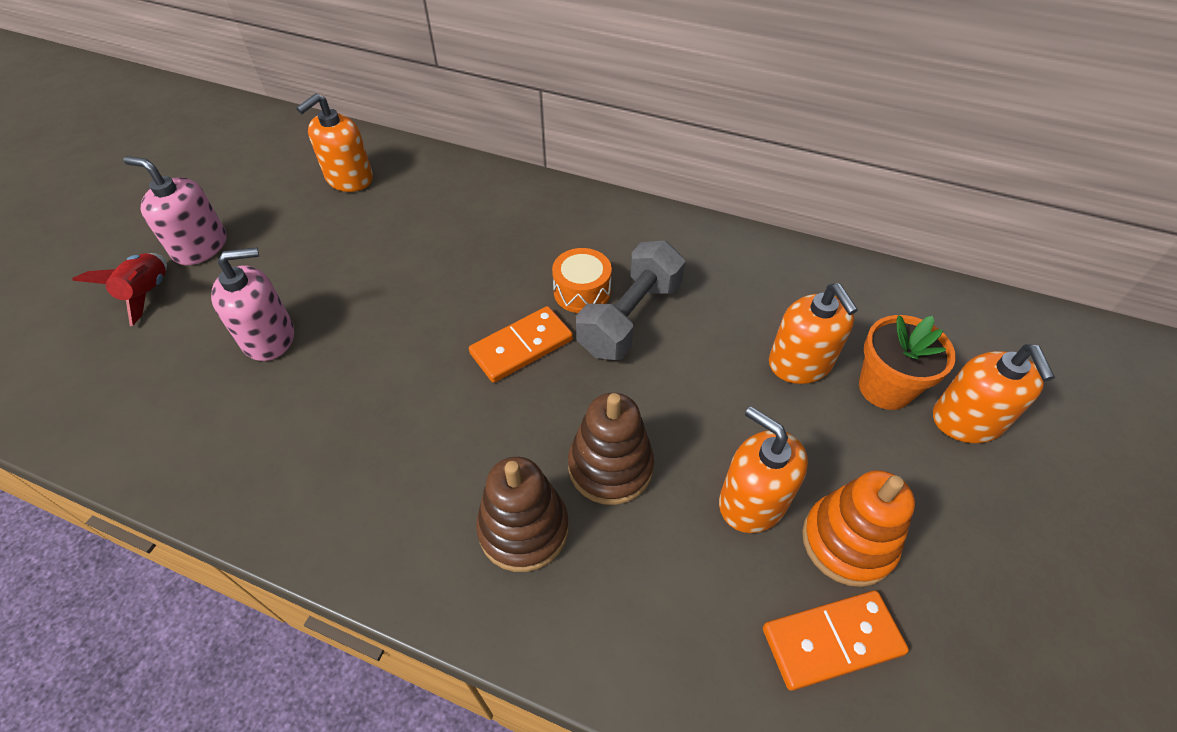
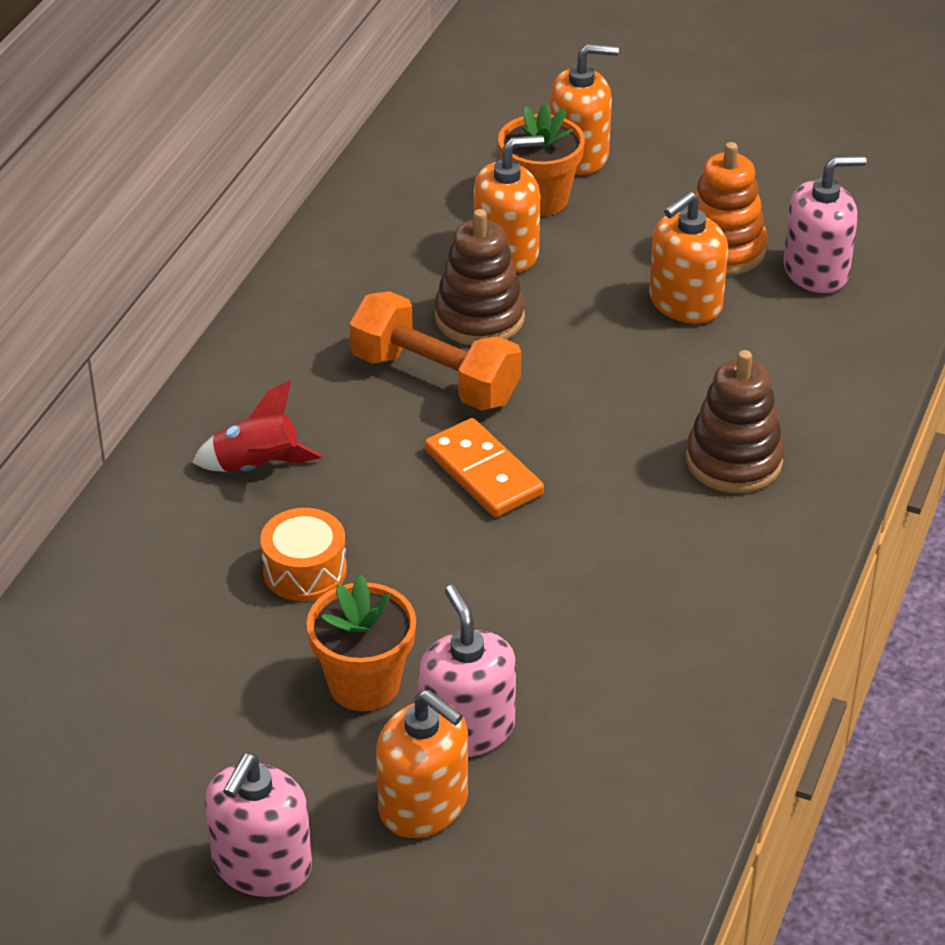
camera: 90 degrees left, 10 degrees down
(147, 293) = (372, 905): red rocket -> red rocket (257, 466)
(326, 286) = (364, 684): none -> orange flower pot
(349, 178) = (97, 700): orange soap dispenser -> orange soap dispenser (424, 804)
(582, 291) = (386, 420): orange drum -> orange drum (305, 570)
(610, 466) = (653, 398): brown stacking toy -> brown stacking toy (479, 318)
(630, 318) = (435, 379): grey dumbbell -> orange dumbbell
(832, 641) = (816, 271): orange domino -> pink soap dispenser

